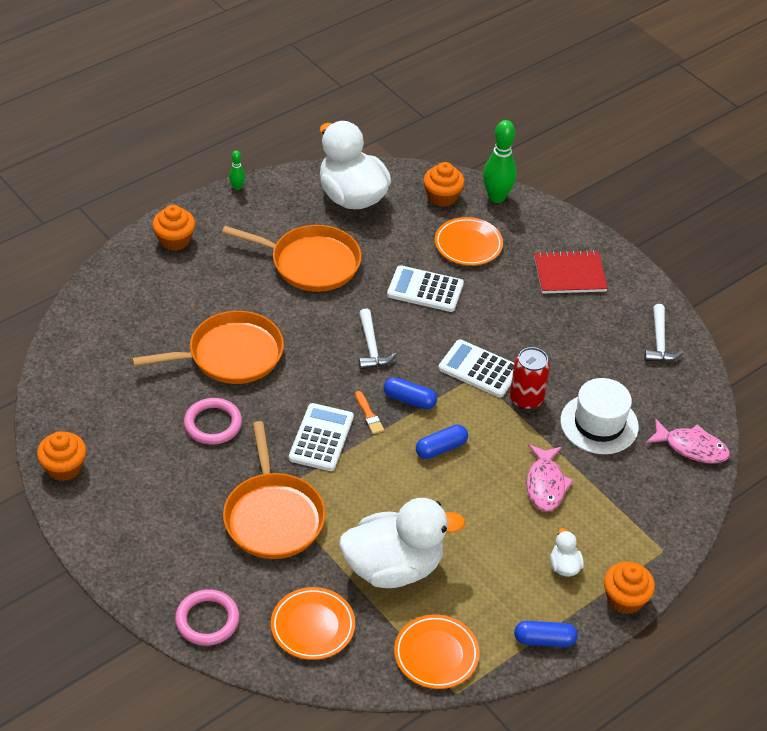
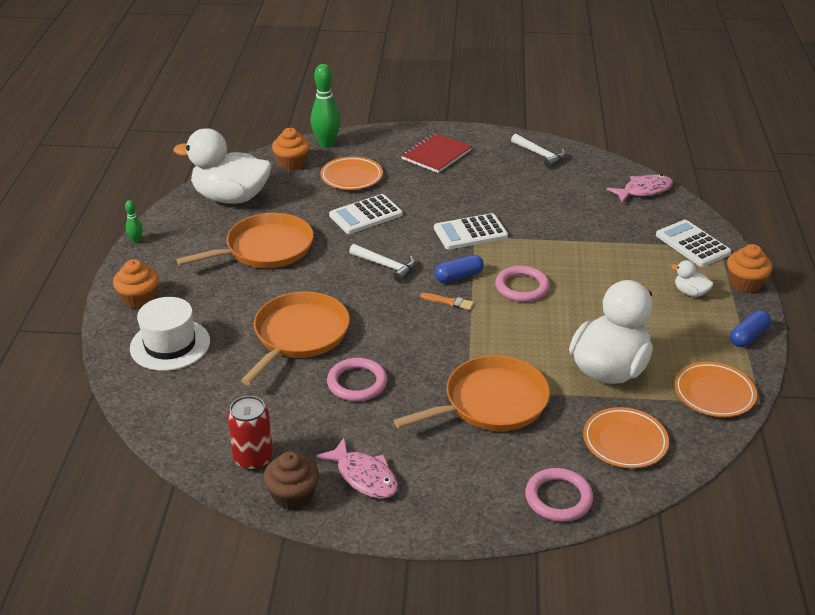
camera: 45 degrees left, 10 degrees down
(64, 467) = (293, 495): orange cupcake -> brown cupcake
(273, 516) = (491, 402): orange pan -> orange pan turned 60 degrees counterclockwise
(321, 438) = (442, 336): white calculator -> white calculator (692, 244)
(441, 448) = (522, 287): blue capsule -> pink ring
(526, 399) = (522, 228): red can -> red can (253, 458)
(545, 484) = (608, 261): pink fish -> pink fish (364, 476)
(599, 424) = (581, 213): white hat -> white hat (170, 345)

